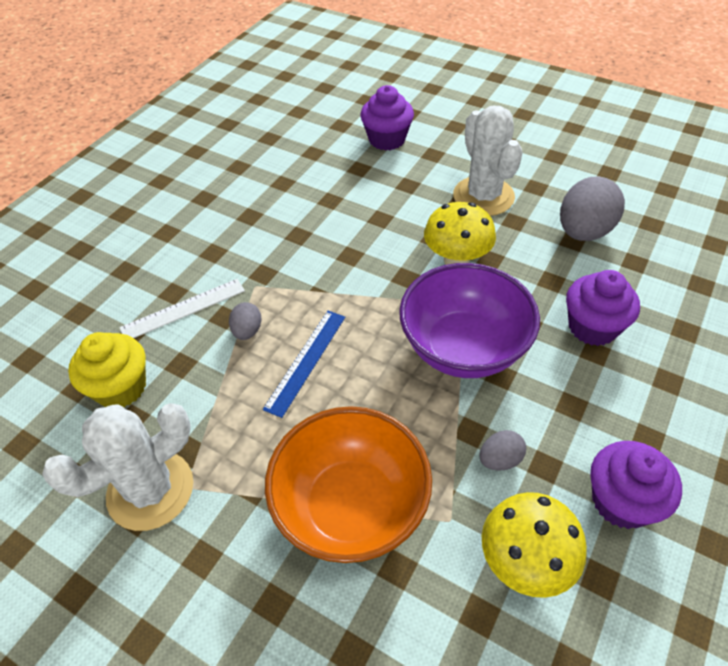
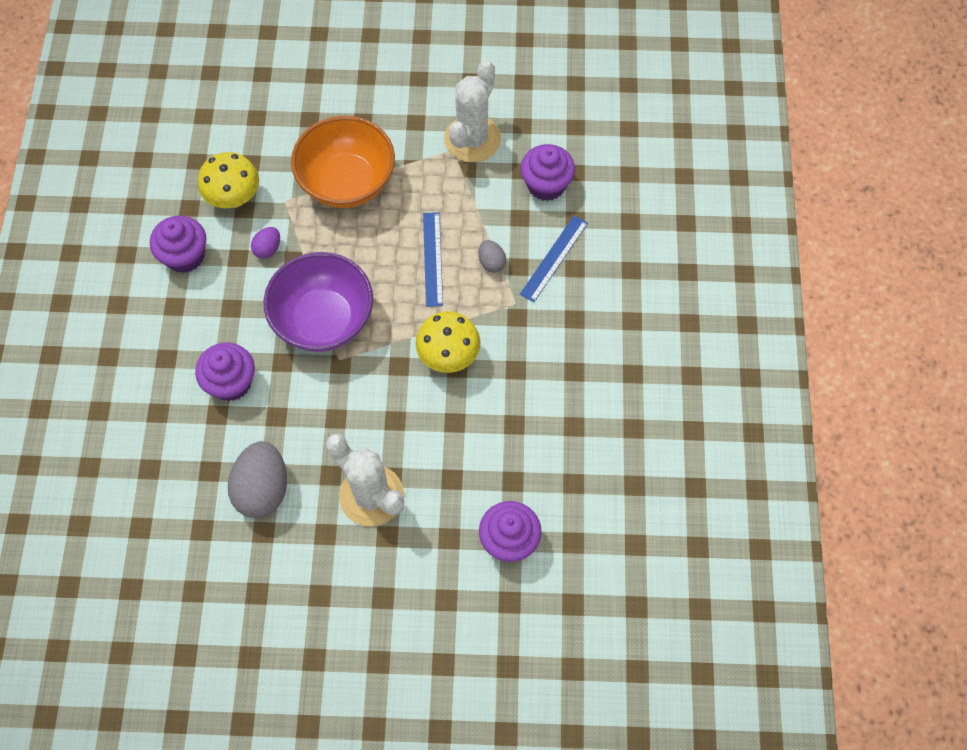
camera: 150 degrees right, 15 degrees up
(121, 387) = (546, 185): yellow cupcake -> purple cupcake
(183, 309) = (554, 258): white ruler -> blue ruler
(456, 260) = (364, 403): yellow mushroom -> yellow mushroom (448, 356)
(500, 459) = (268, 249): grey egg -> purple egg

